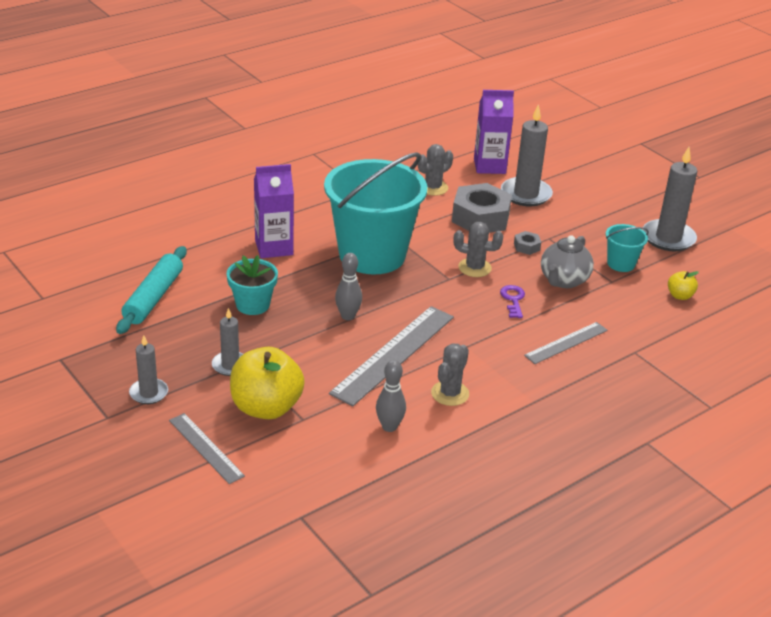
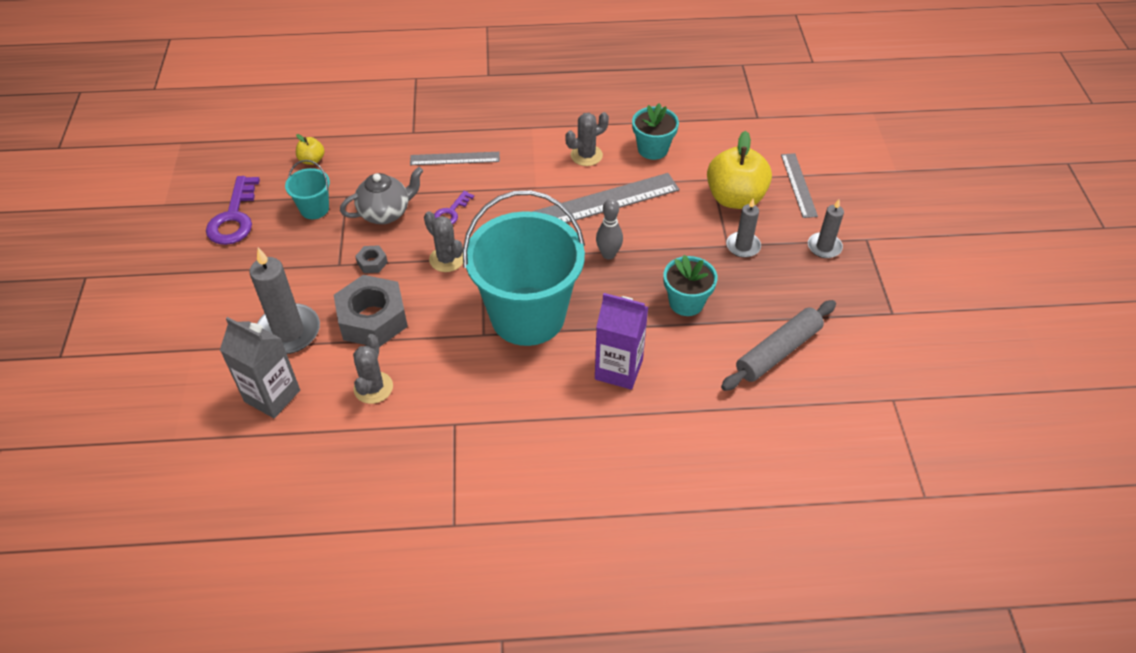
camera: 145 degrees left, 15 degrees up
(153, 297) = (778, 352): turquoise rolling pin -> grey rolling pin
(389, 427) = (653, 149): grey bowling pin -> turquoise flower pot
(433, 188) = (373, 388): grey cactus -> grey cactus turned 75 degrees counterclockwise
(489, 166) = (272, 396): purple carton -> grey carton
(668, 238) = (234, 217): grey candle -> purple key

